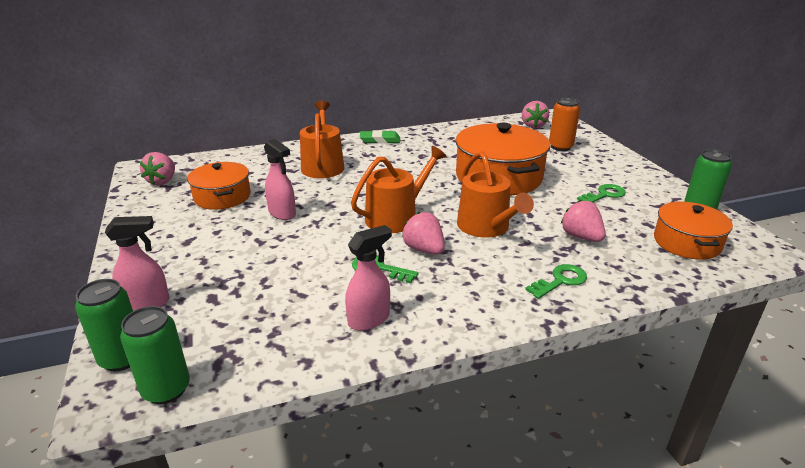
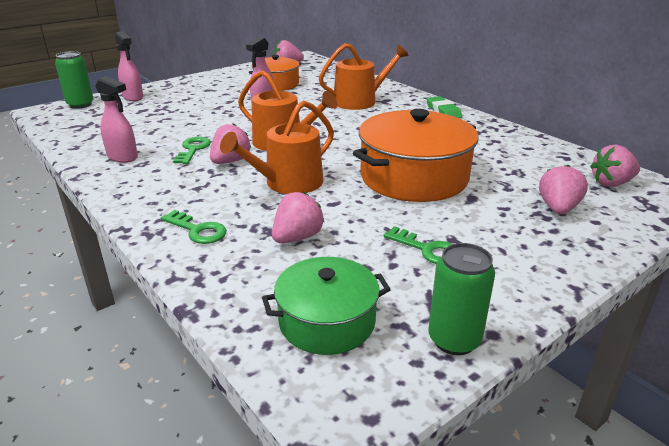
camera: 70 degrees right, 0 degrees up
(166, 389) = (52, 120): green can -> none
(560, 147) = (558, 208): orange can -> pink strawberry
(687, 242) = (327, 321): orange pot -> green pot

